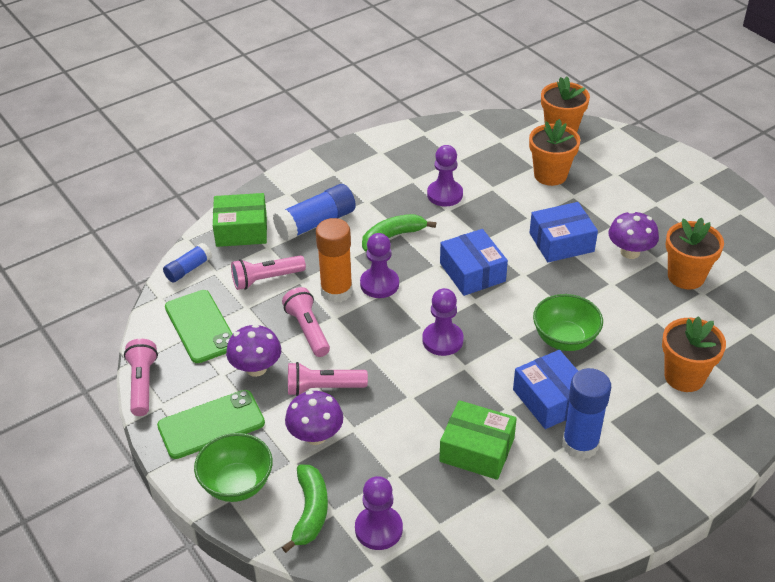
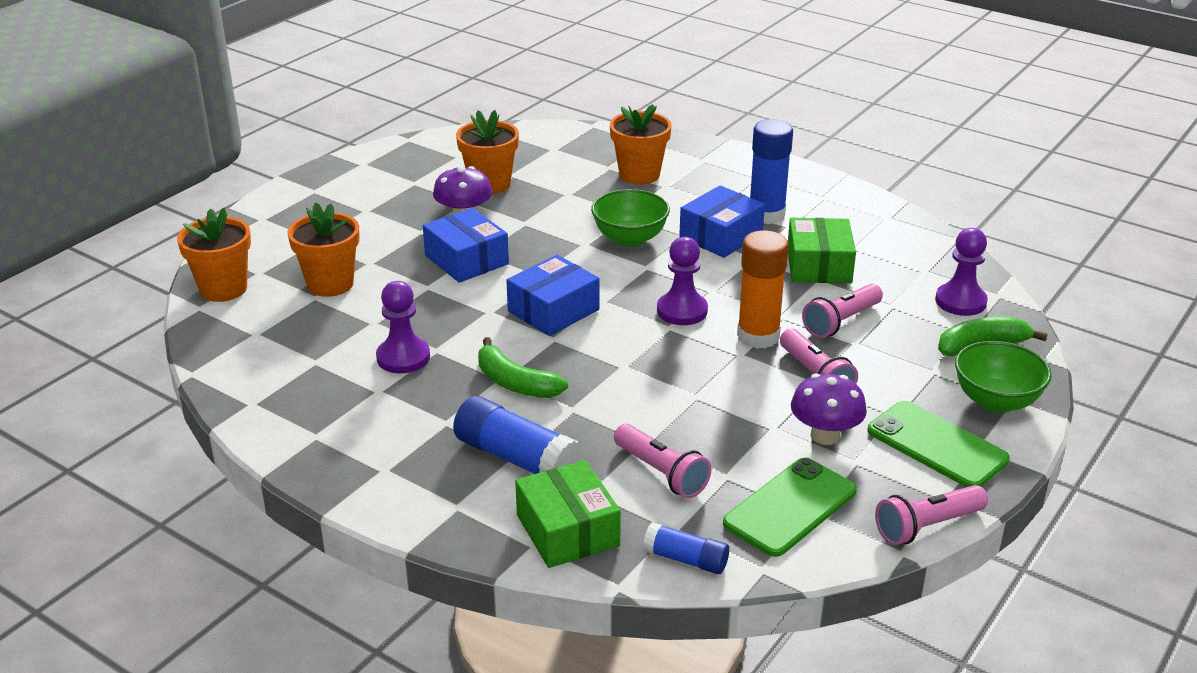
camera: 110 degrees left, 10 degrees down
(307, 330) = (732, 411): pink flashlight -> pink flashlight (841, 322)
(315, 436) = (886, 365): purple mushroom -> none
(336, 291) = (648, 405): orange glue stick -> orange glue stick (758, 336)
(379, 284) = (614, 374): purple pawn -> none

